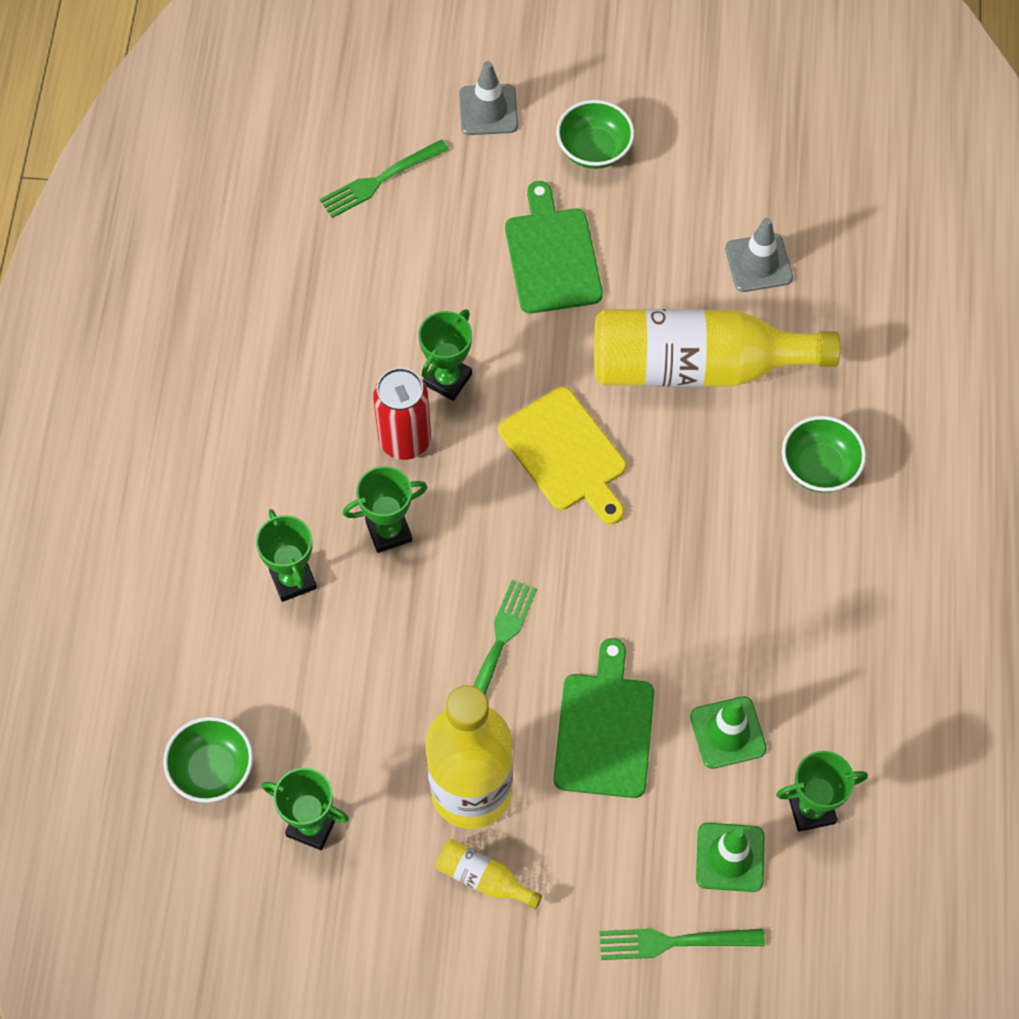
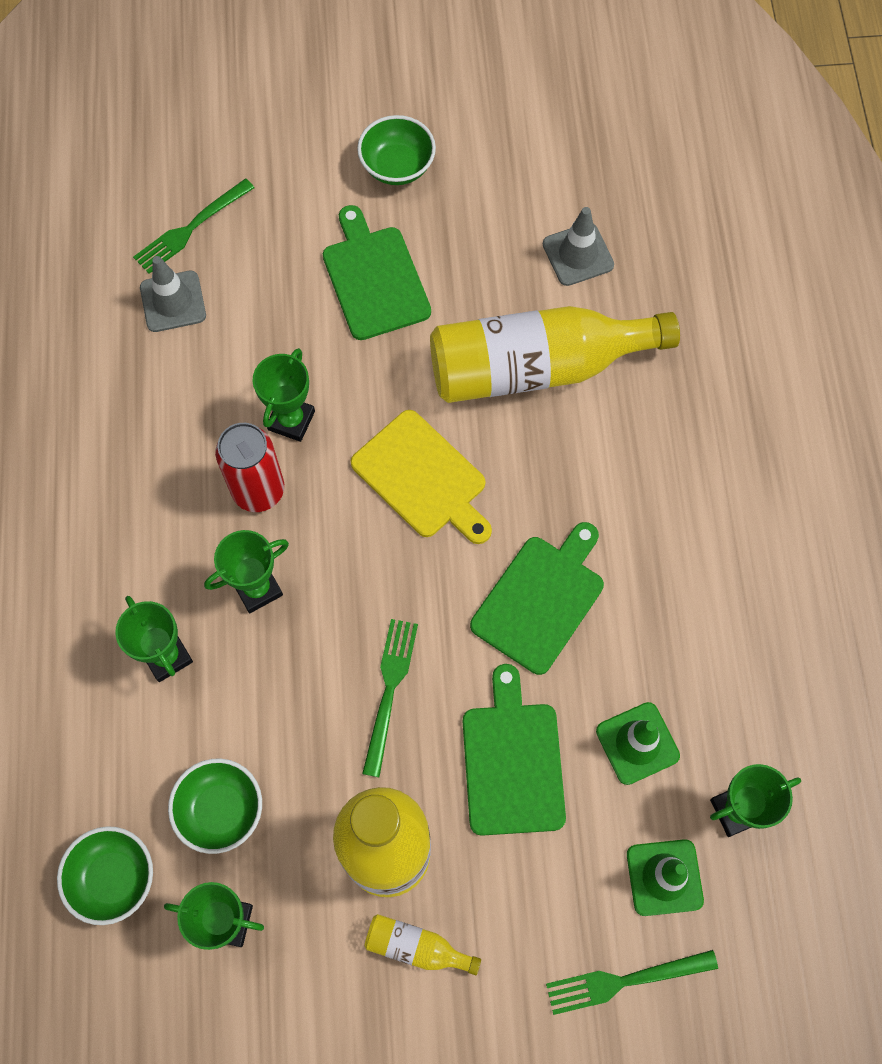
camera: 10 degrees left, 5 degrees up
(488, 110) = (287, 143): grey traffic cone -> grey traffic cone (173, 301)
(659, 586) = (540, 600): none -> green cutting board
(819, 467) = (676, 451): green bowl -> green bowl (221, 810)

